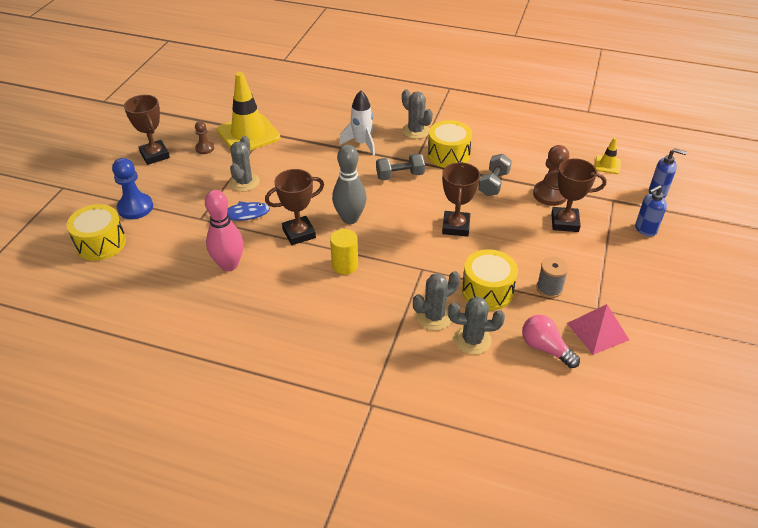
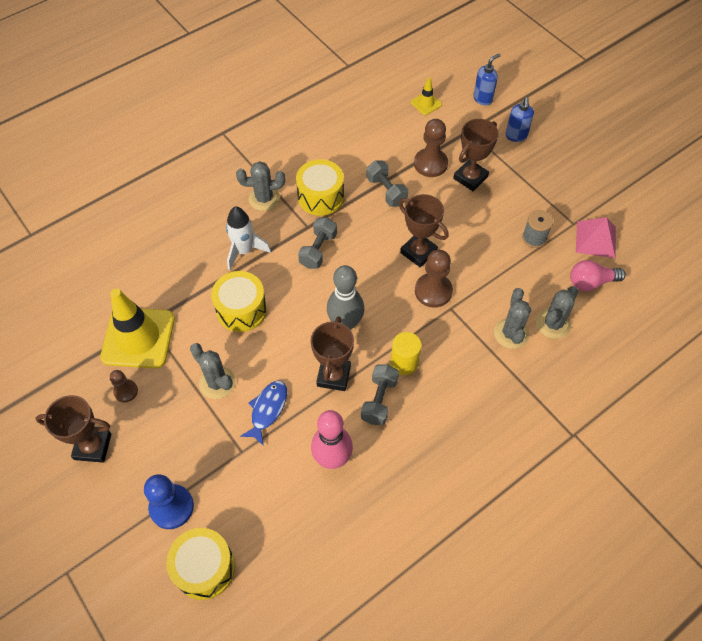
camera: 55 degrees left, 15 degrees up
(299, 267) = (379, 400): none -> grey dumbbell
(427, 251) = (433, 291): none -> brown pawn
(487, 291) = (508, 279): yellow drum -> yellow drum (241, 310)

